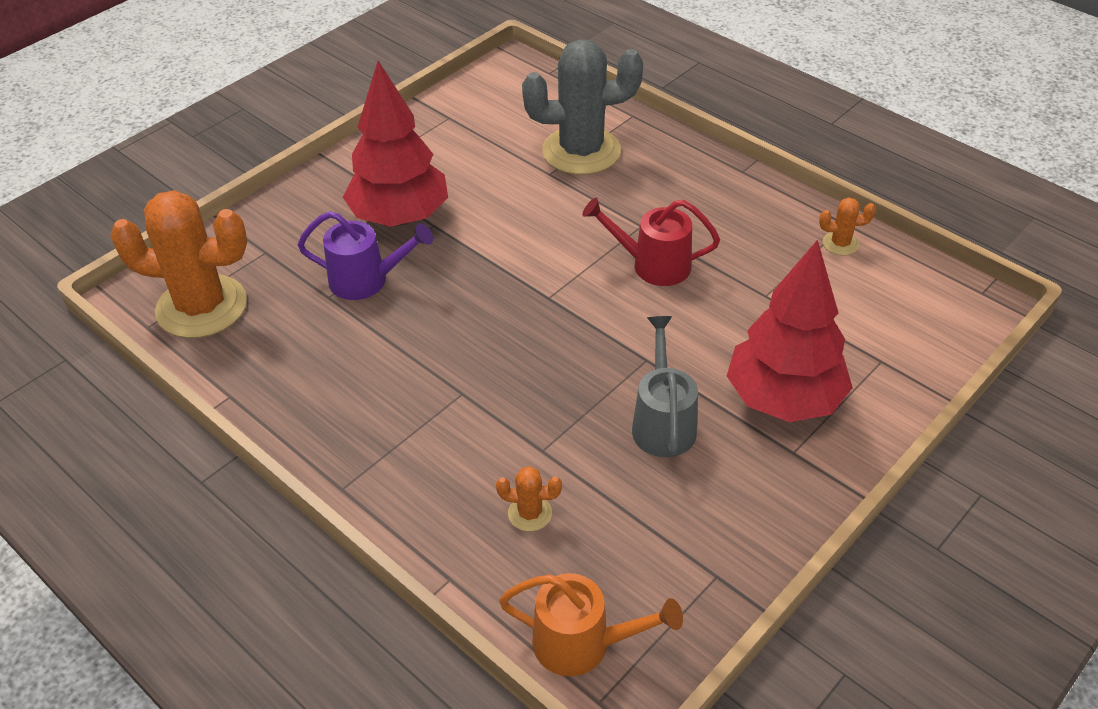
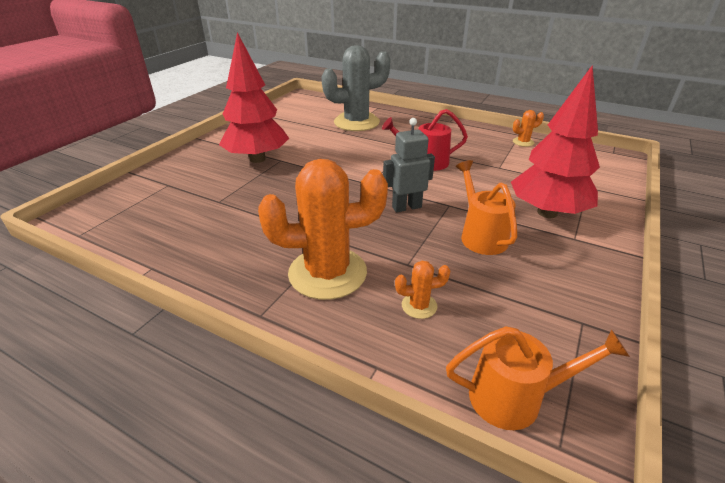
camera: 15 degrees left, 10 degrees down
(202, 307) = (123, 218): orange cactus -> orange cactus (327, 273)
(367, 280) = (244, 190): purple watering can -> none
(583, 353) = (406, 207): none -> grey robot
(662, 422) = (480, 235): grey watering can -> orange watering can

